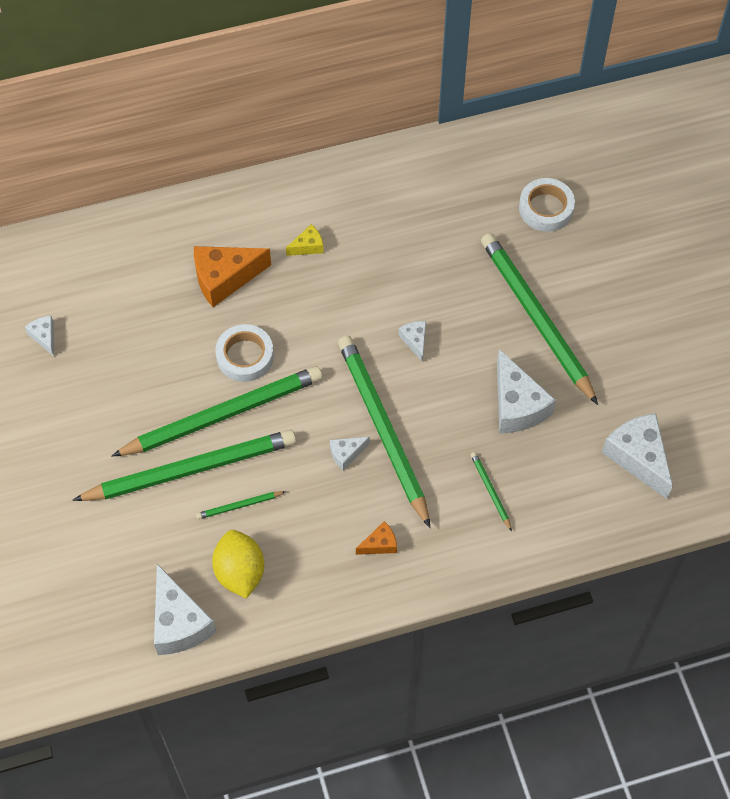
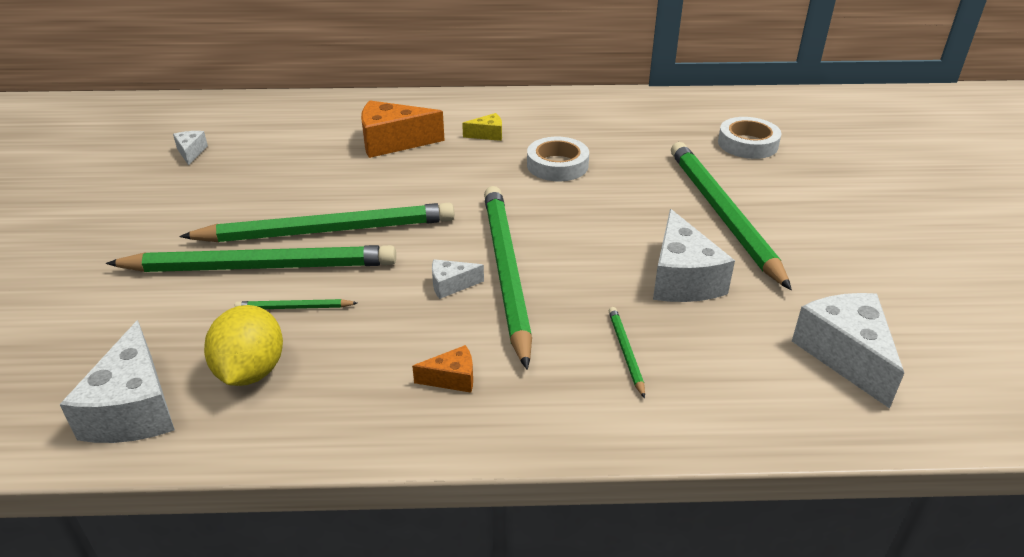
camera: 15 degrees right, 25 degrees down
(245, 356) = (380, 193): white tape -> white tape (557, 165)
(415, 341) = (573, 210): white cheese -> none

